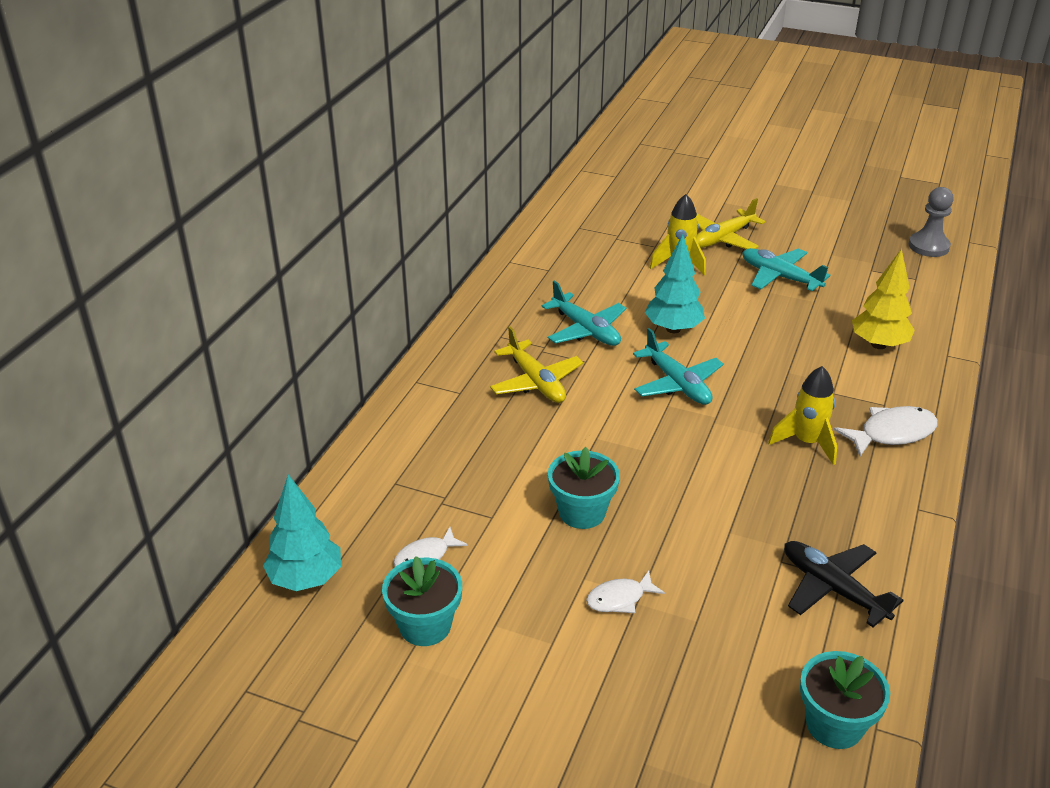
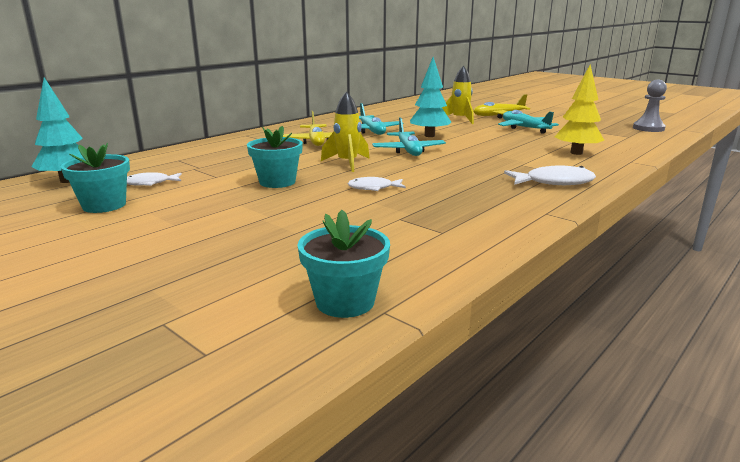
camera: 20 degrees right, 15 degrees down
(619, 599) = (251, 215): white fish -> white fish (373, 188)
(806, 442) = (479, 178): yellow rocket -> yellow rocket (347, 163)
(832, 589) = (428, 235): black plane -> none

